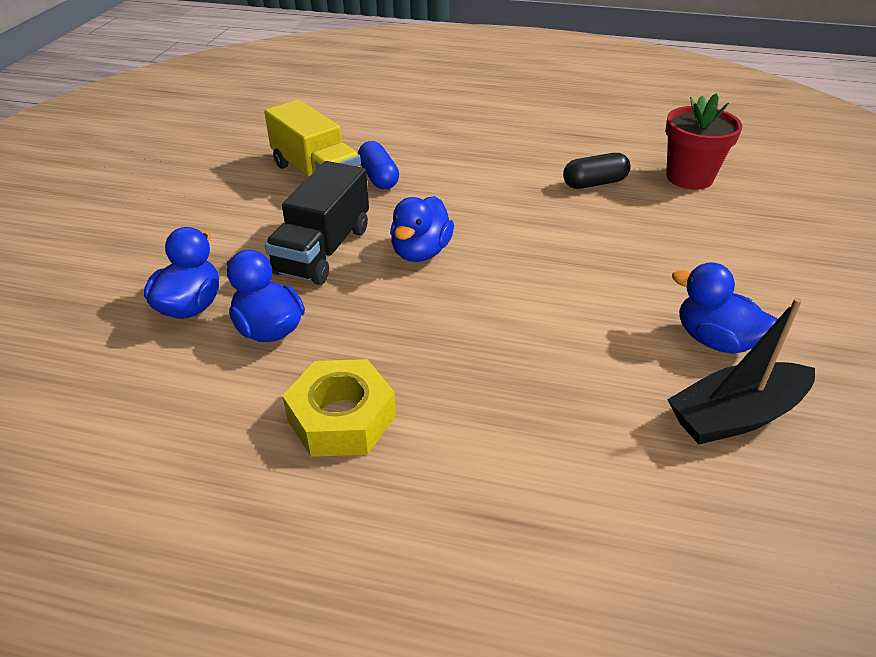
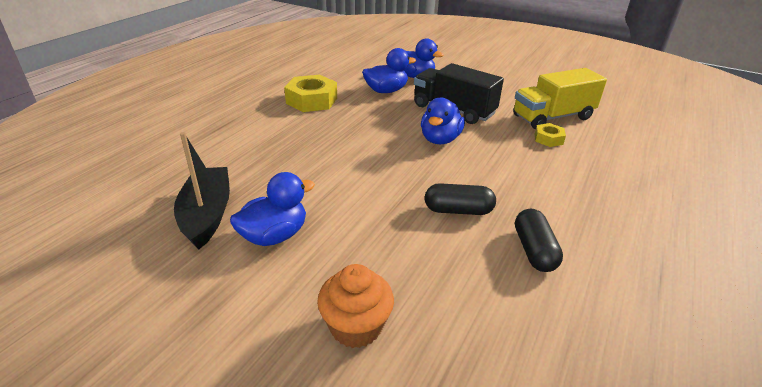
camera: 105 degrees right, 5 degrees down
(378, 177) = (548, 139): blue capsule -> yellow nut
(421, 252) = (440, 139): blue duck -> blue duck turned 105 degrees counterclockwise
(567, 225) = (458, 210): none -> black capsule
(689, 177) = (546, 340): red flower pot -> none
(767, 259) = (356, 327): none -> orange cupcake

